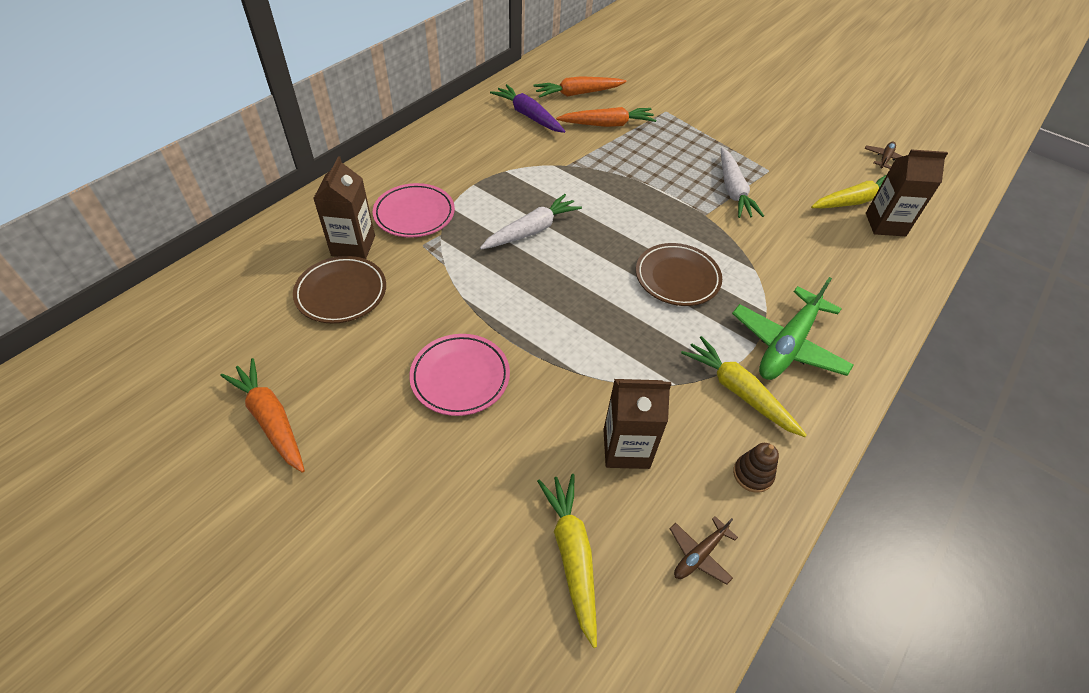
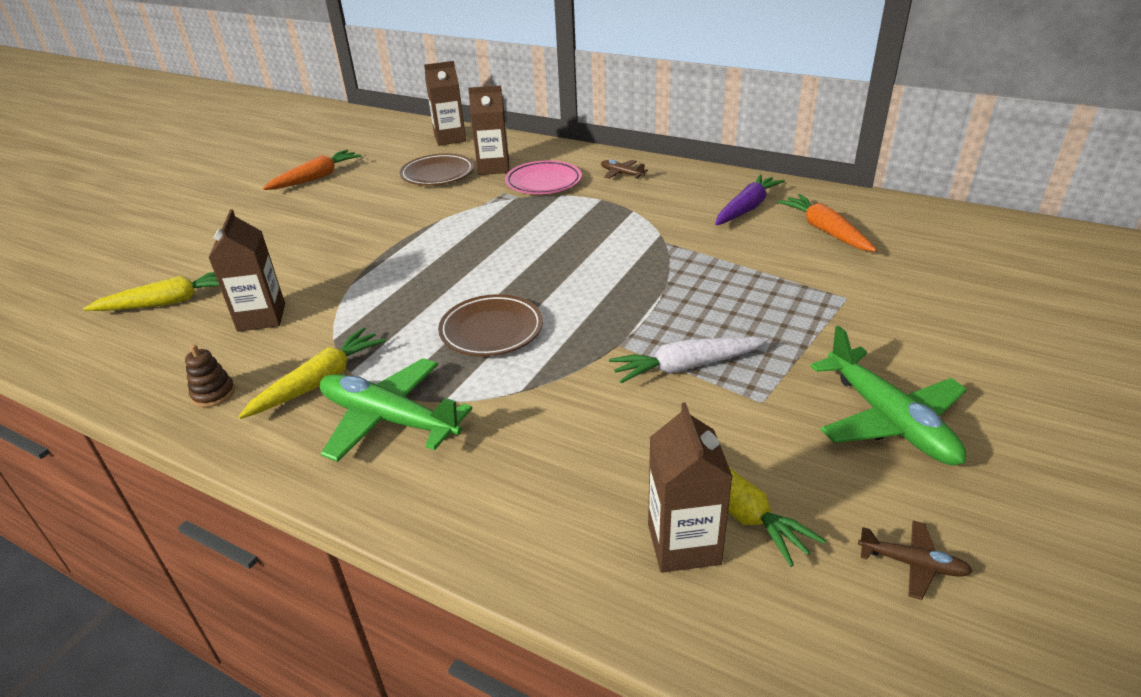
camera: 85 degrees right, 15 degrees down
(233, 275) = (450, 138): none -> brown carton
(460, 377) = (349, 233): pink plate -> none
(531, 230) = (542, 237): white carrot -> none
(607, 124) = (771, 257): orange carrot -> none
(699, 554) = (142, 364): brown plane -> brown plane (621, 174)
(786, 133) = (889, 420): none -> green plane

